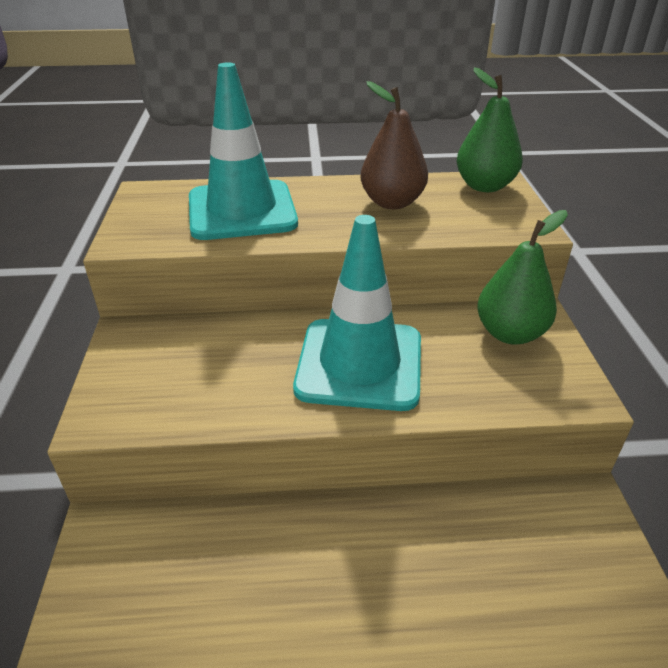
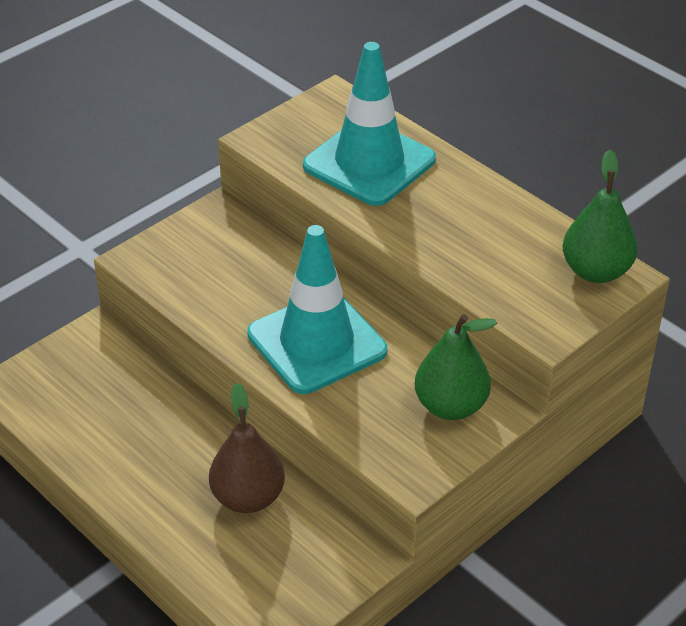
camera: 50 degrees right, 5 degrees up
(392, 203) = (488, 232): brown pear -> brown pear (247, 497)

